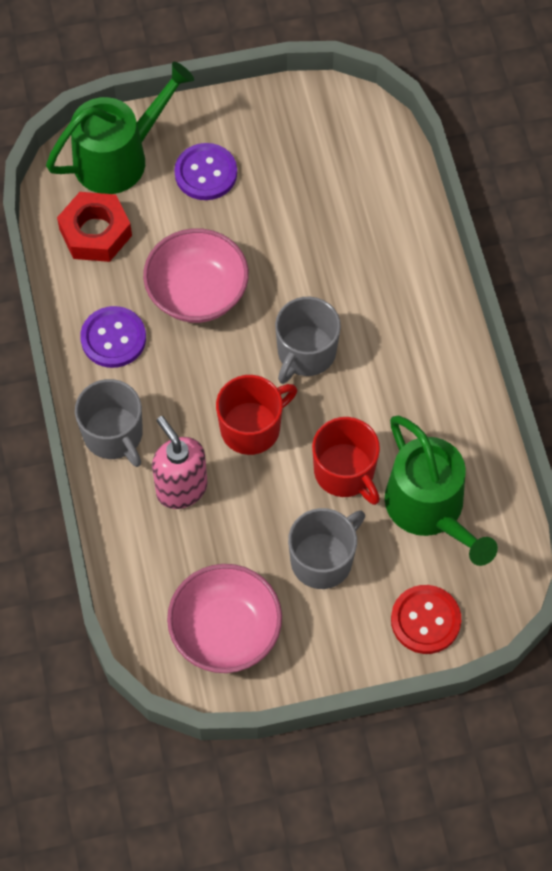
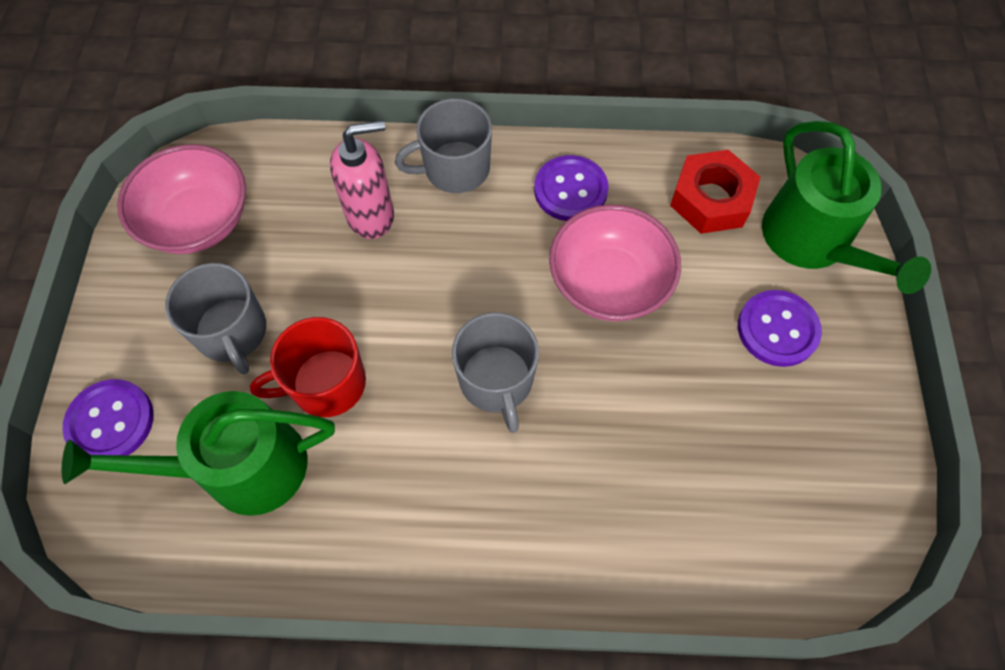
camera: 105 degrees right, 0 degrees up
(252, 427) = (418, 299): red mug -> none
(305, 353) = (496, 381): grey mug -> grey mug turned 150 degrees counterclockwise
(425, 620) = (110, 422): red button -> purple button

